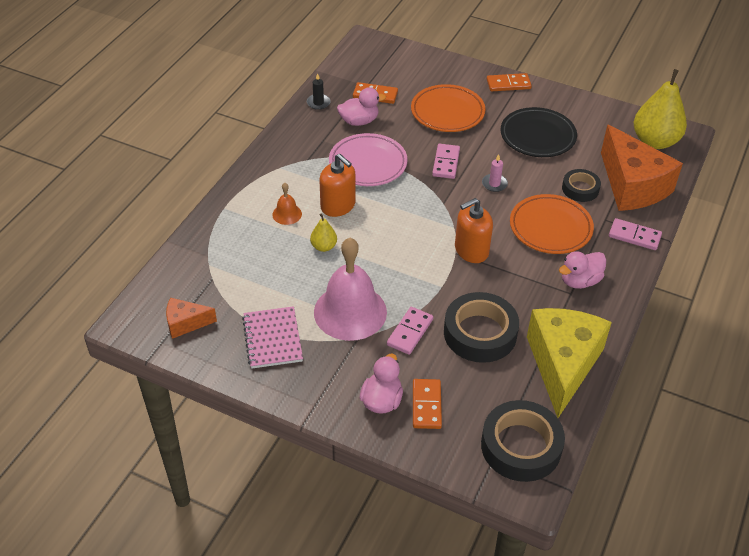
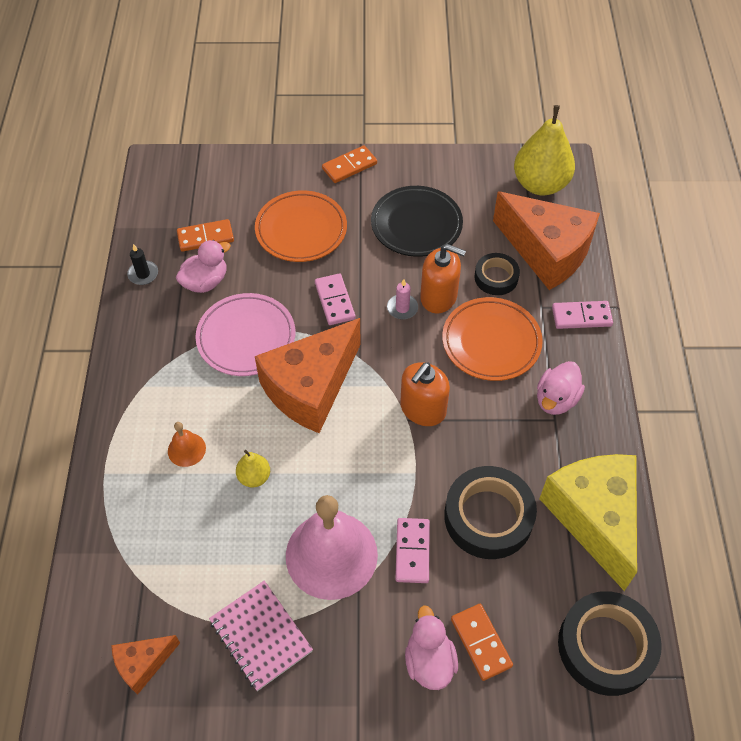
camera: 25 degrees left, 10 degrees up
(338, 206) = (241, 412): orange soap dispenser -> orange soap dispenser (438, 297)
(396, 209) = (310, 388): none -> orange cheese

